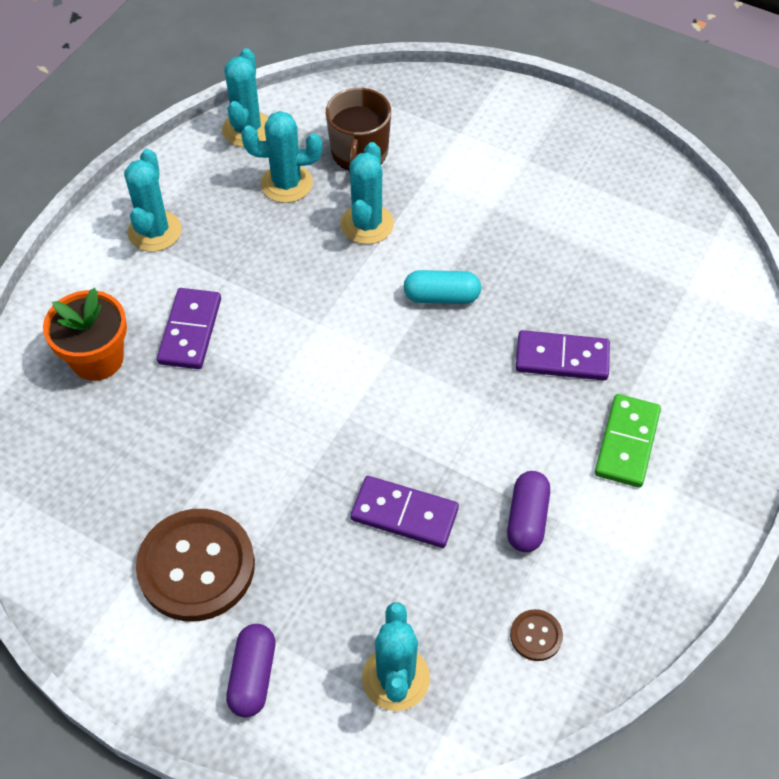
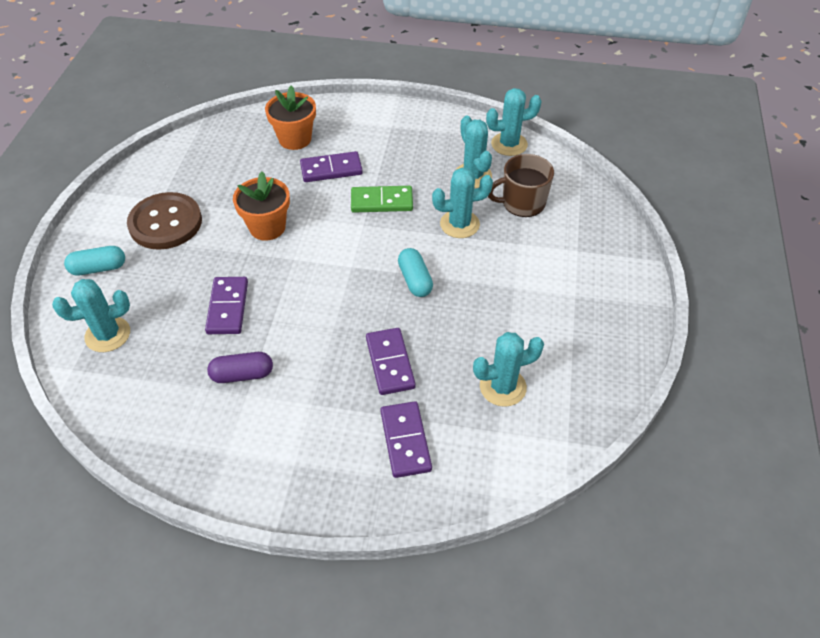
camera: 70 degrees right, 5 degrees down
(154, 231) = (400, 131): turquoise cactus -> turquoise cactus (502, 387)
(253, 676) = (98, 268): purple capsule -> turquoise capsule
(271, 435) = (267, 227): none -> orange flower pot
(536, 636) = (151, 401): brown button -> none
(627, 443) = (327, 421): green domino -> green domino (381, 202)
(675, 374) = (405, 441): none -> purple domino

